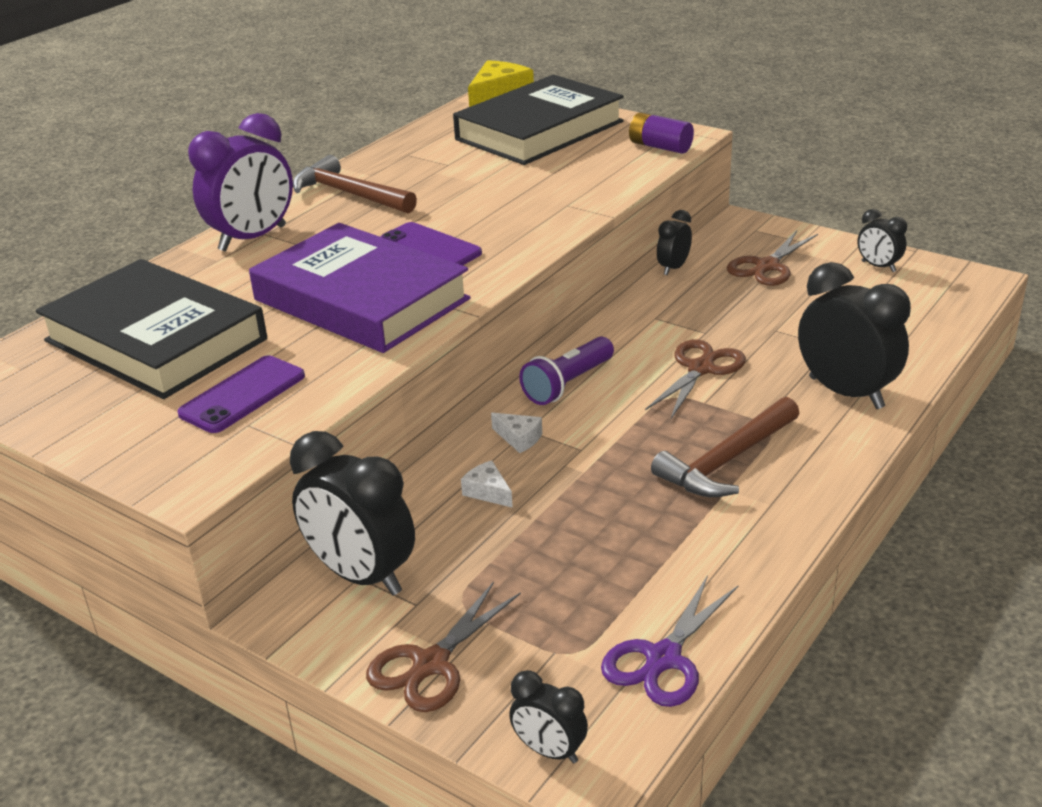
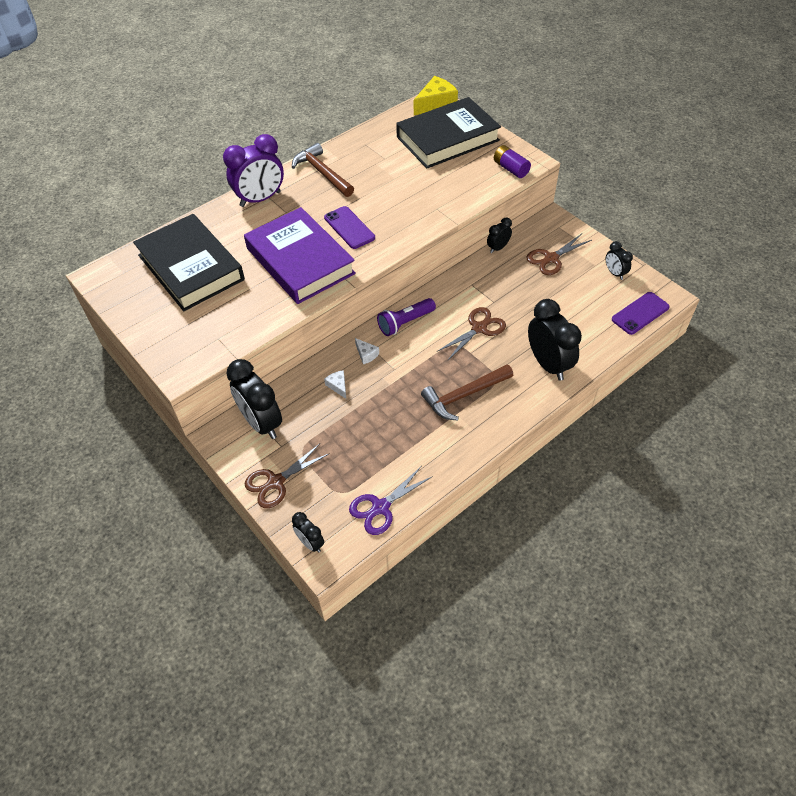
camera: 15 degrees right, 20 degrees up
(243, 395) = (221, 317): purple phone -> purple phone (640, 313)

